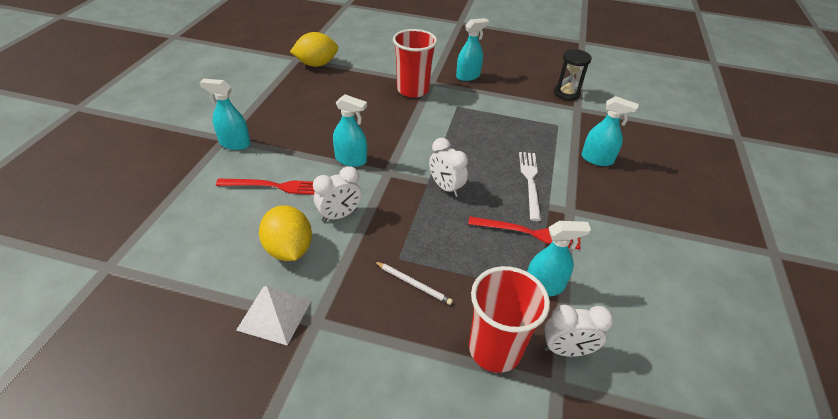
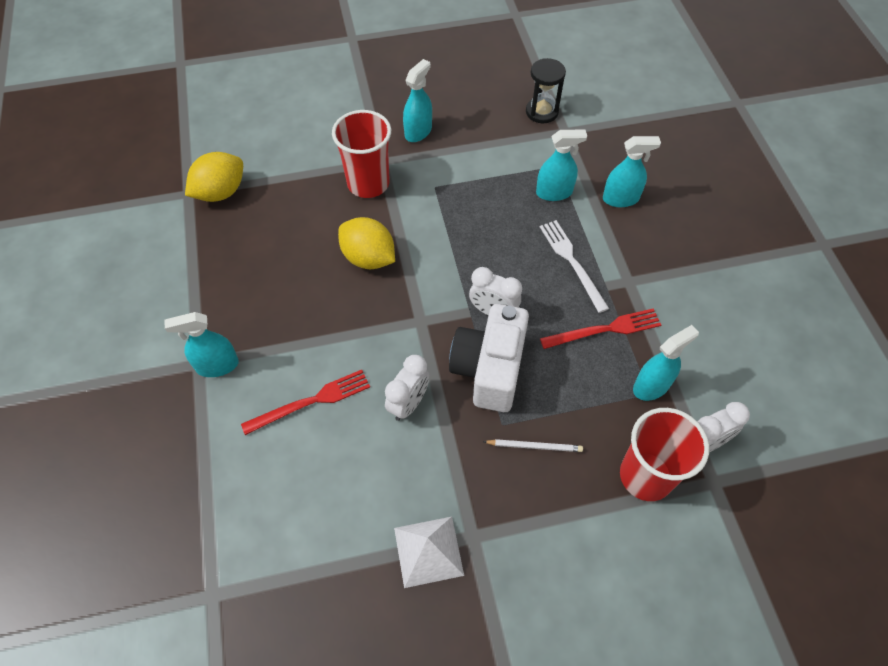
camera: 25 degrees left, 15 degrees up
(289, 249) = (387, 472): yellow lemon -> yellow lemon (368, 258)
(351, 160) = (369, 323): turquoise spray bottle -> turquoise spray bottle (554, 192)
(416, 220) = (489, 369): none -> white camera

